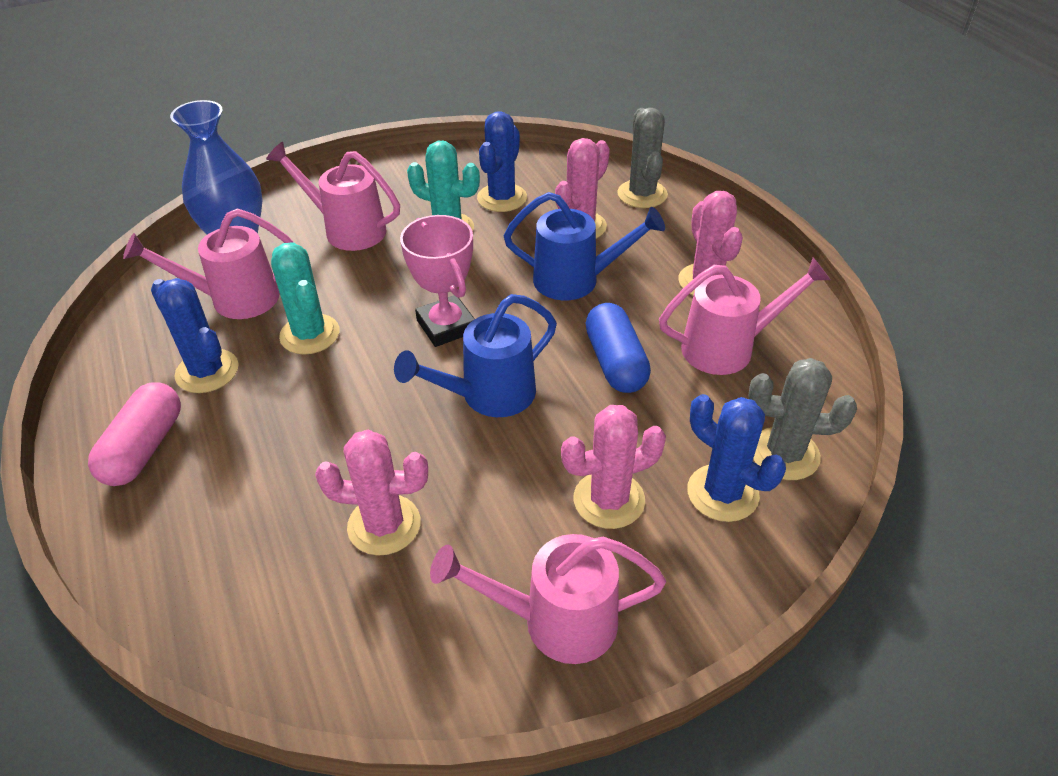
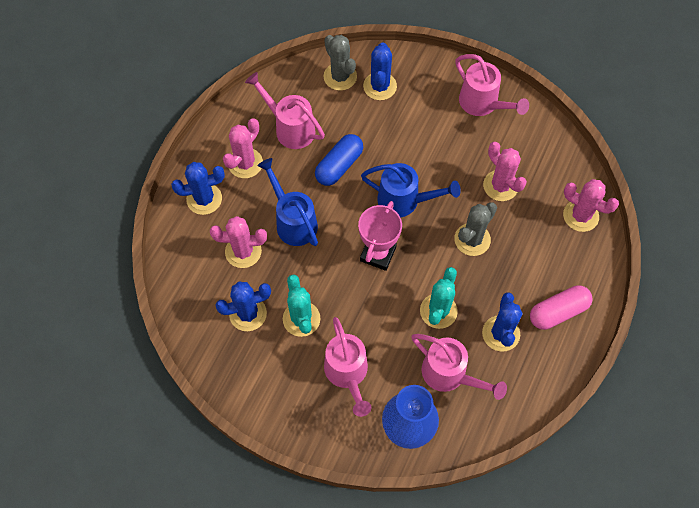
camera: 130 degrees left, 20 degrees up
(609, 500) = (418, 120): pink cactus -> pink cactus (580, 216)
(642, 194) = (184, 241): grey cactus -> grey cactus (472, 239)
(684, 229) = (204, 199): none -> blue cactus

